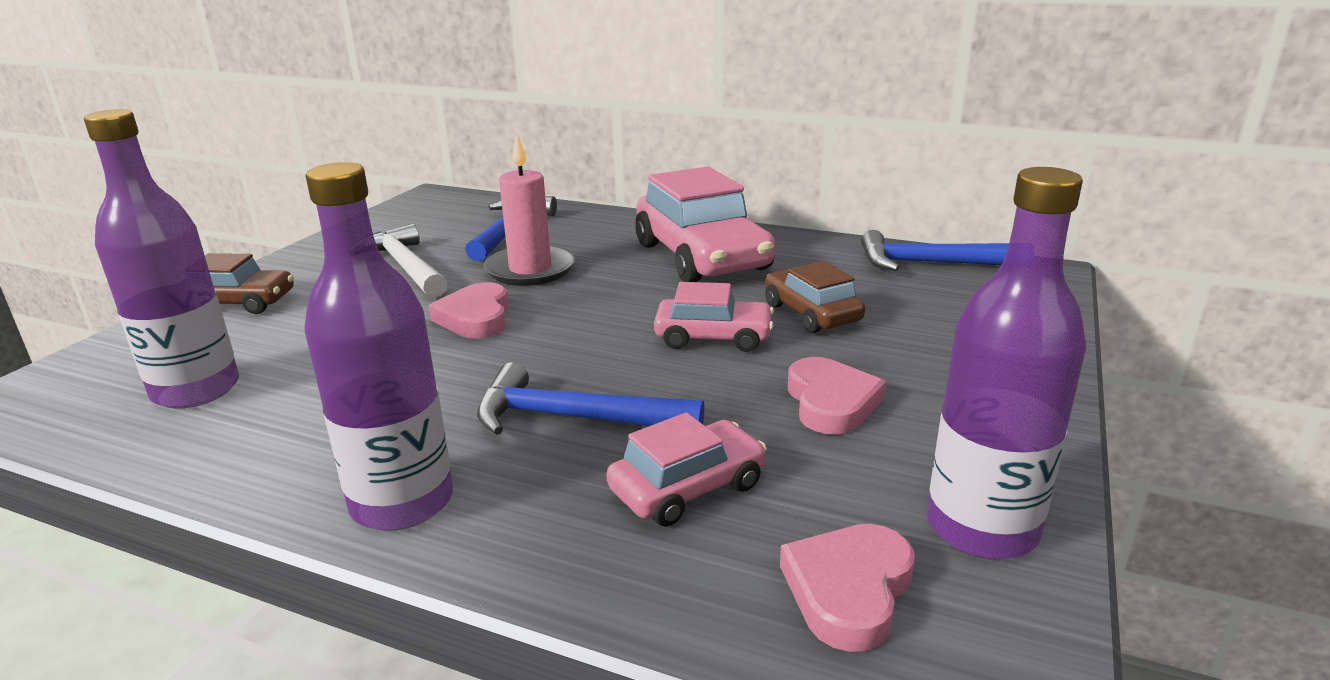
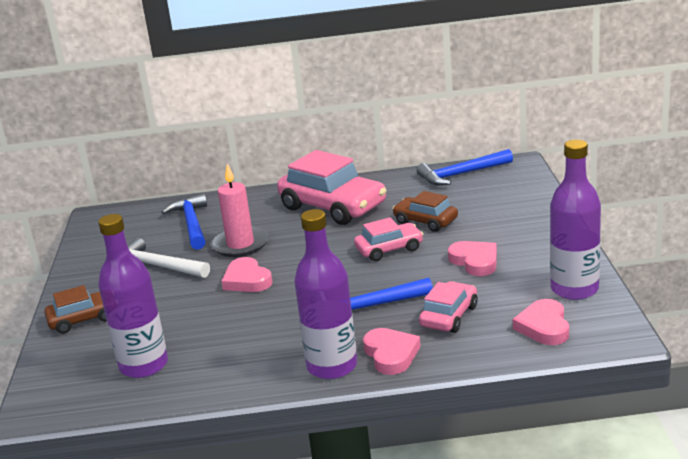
camera: 25 degrees left, 0 degrees up
(513, 522) = (391, 354): none -> pink heart

